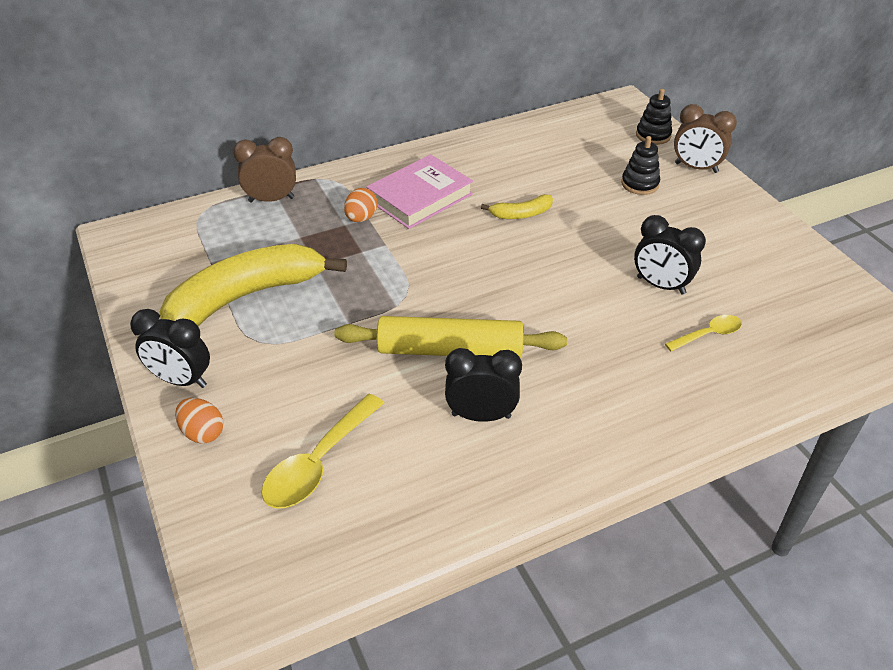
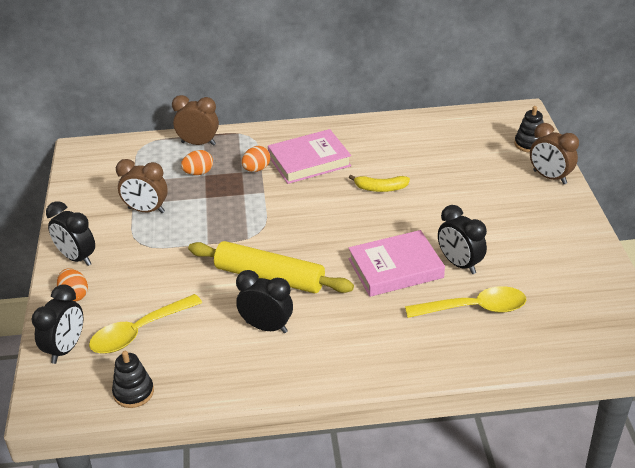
camera: 20 degrees right, 5 degrees down
(227, 513) = (65, 349): none -> black clock
(246, 296) = (146, 210): yellow banana -> brown clock
(290, 236) = (198, 173): none -> orange egg
(593, 306) = (395, 268): none -> pink book
(640, 184) = (492, 182): black stacking toy -> black stacking toy (133, 392)
(708, 334) = (474, 308): yellow spoon -> yellow spoon, size x1.71

